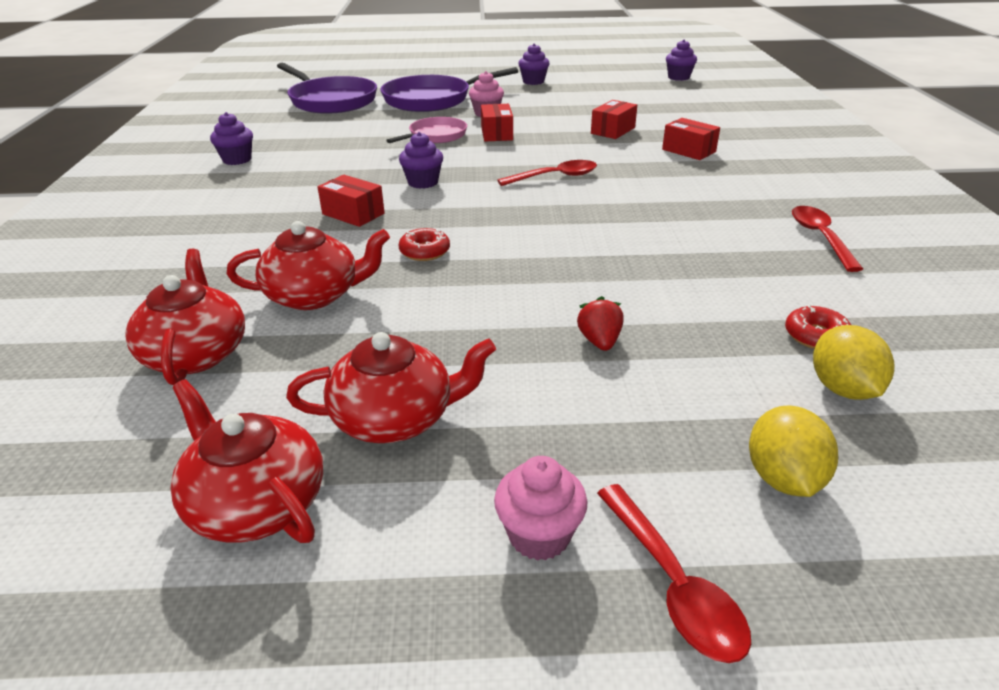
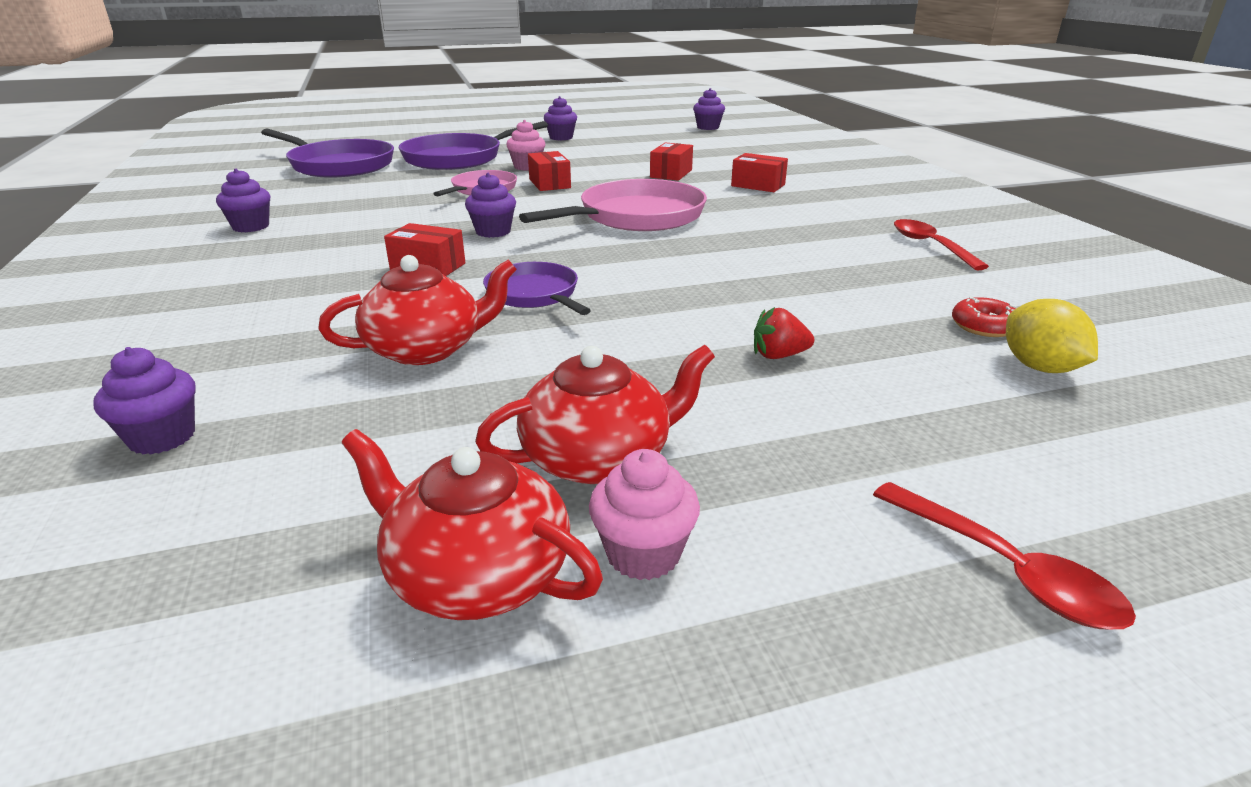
camera: 15 degrees left, 5 degrees down
(98, 348) = (162, 437): none -> purple cupcake
(196, 353) = (305, 425): red teapot -> none
(424, 251) = (534, 294): red donut -> purple pan
(539, 535) = (835, 548): pink cupcake -> pink cupcake (643, 554)
(555, 177) = (636, 216): red spoon -> pink pan
(599, 341) = (778, 355): red strawberry -> red strawberry turned 75 degrees counterclockwise
(783, 478) = (1041, 452): yellow lemon -> none

